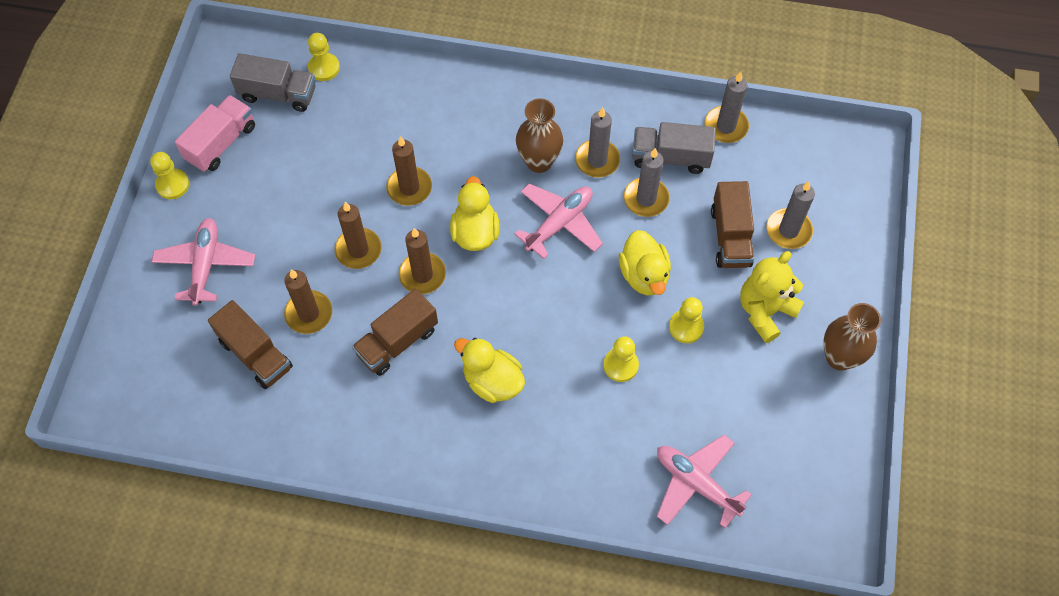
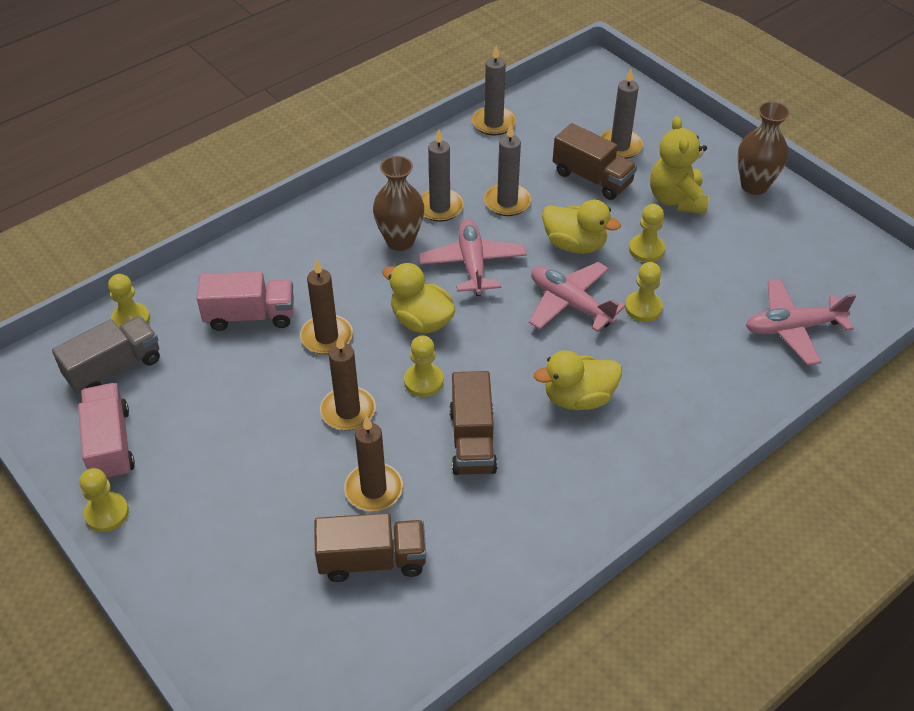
camera: 50 degrees left, 15 degrees down
(205, 265) = (229, 541): pink plane -> pink plane (570, 304)
(387, 129) = (250, 316): none -> pink truck
(422, 275) = (423, 381): brown candle -> yellow pawn
(670, 157) = (486, 167): grey truck -> none

